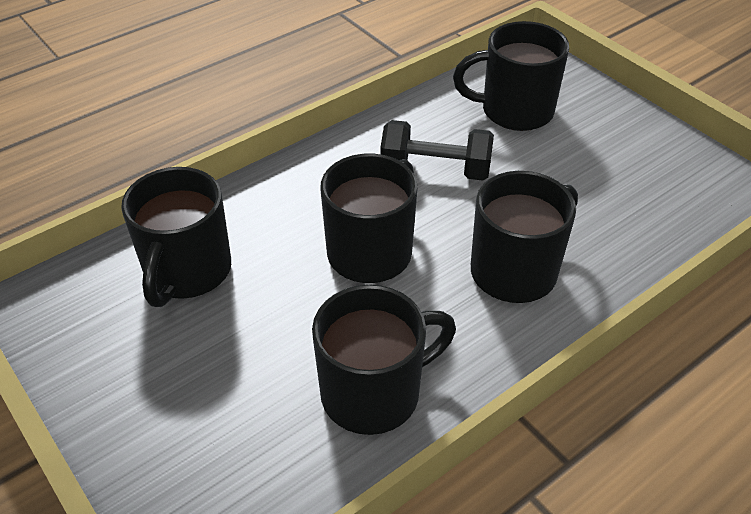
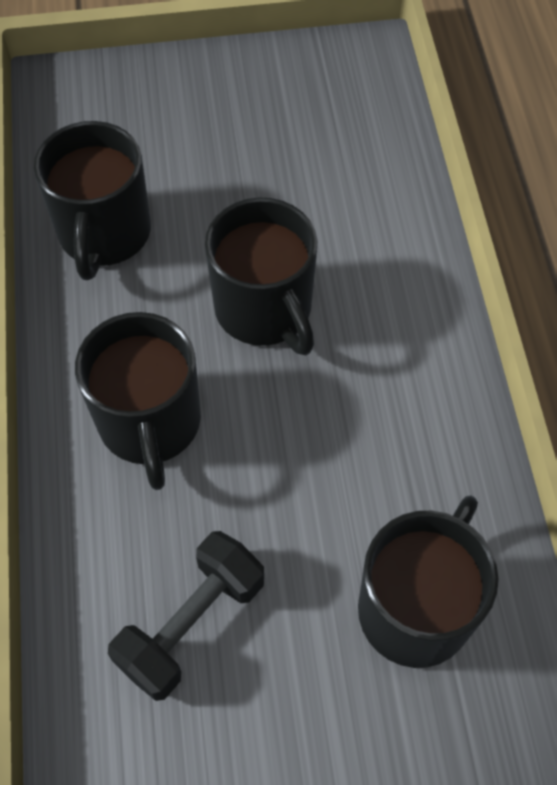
camera: 120 degrees right, 15 degrees up
(187, 272) = (336, 159): black mug -> none
(435, 169) = (354, 439): black dumbbell -> black dumbbell (191, 624)

